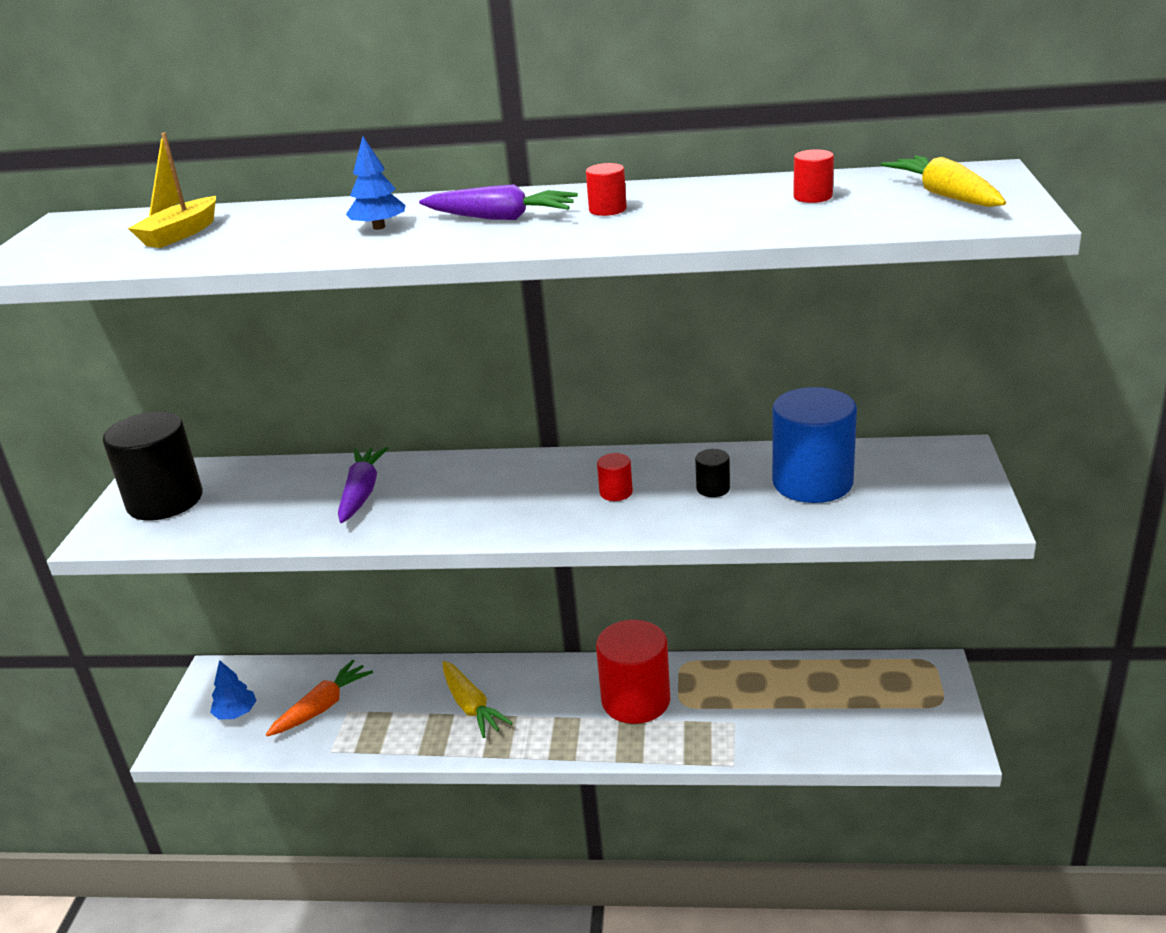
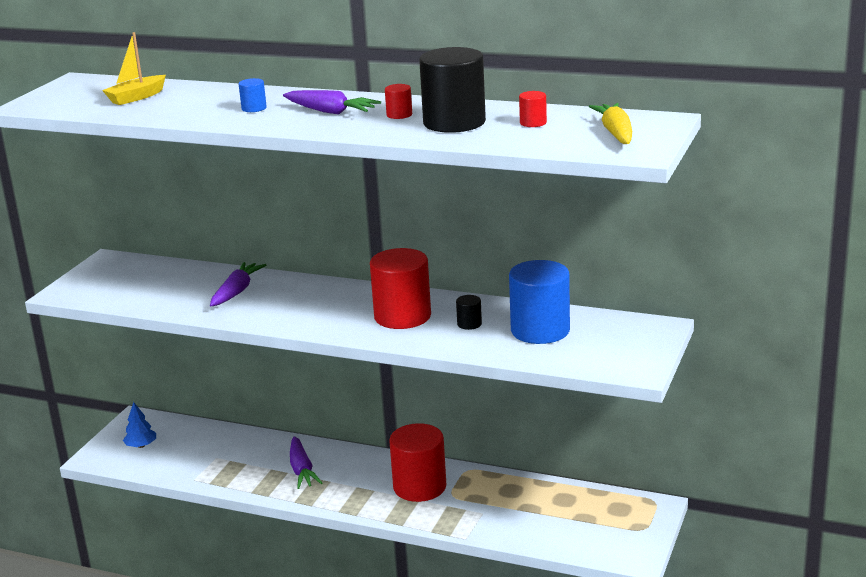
camera: 15 degrees right, 5 degrees down
(165, 501) = (110, 277): black cylinder -> black cylinder (454, 123)
(322, 707) = (200, 452): orange carrot -> none
(379, 227) = (254, 108): blue tree -> blue cylinder
(471, 706) = (302, 470): yellow carrot -> purple carrot
(616, 492) = (402, 316): red cylinder -> red cylinder, size x2.36

